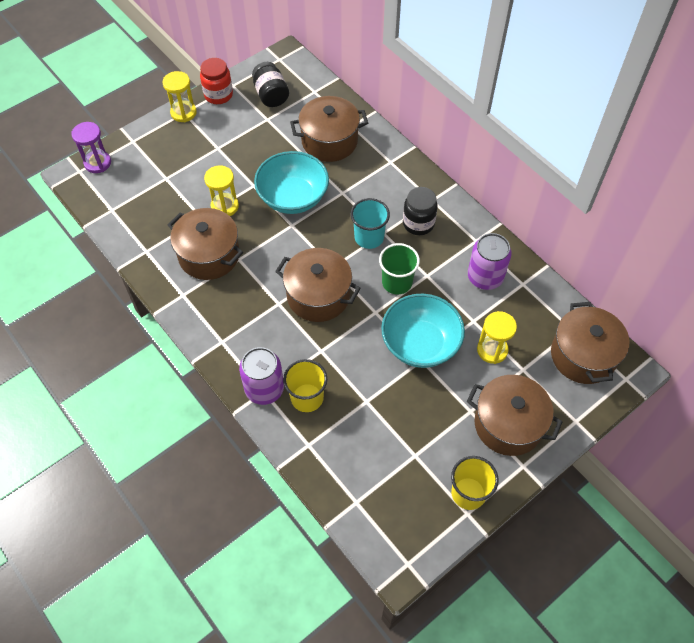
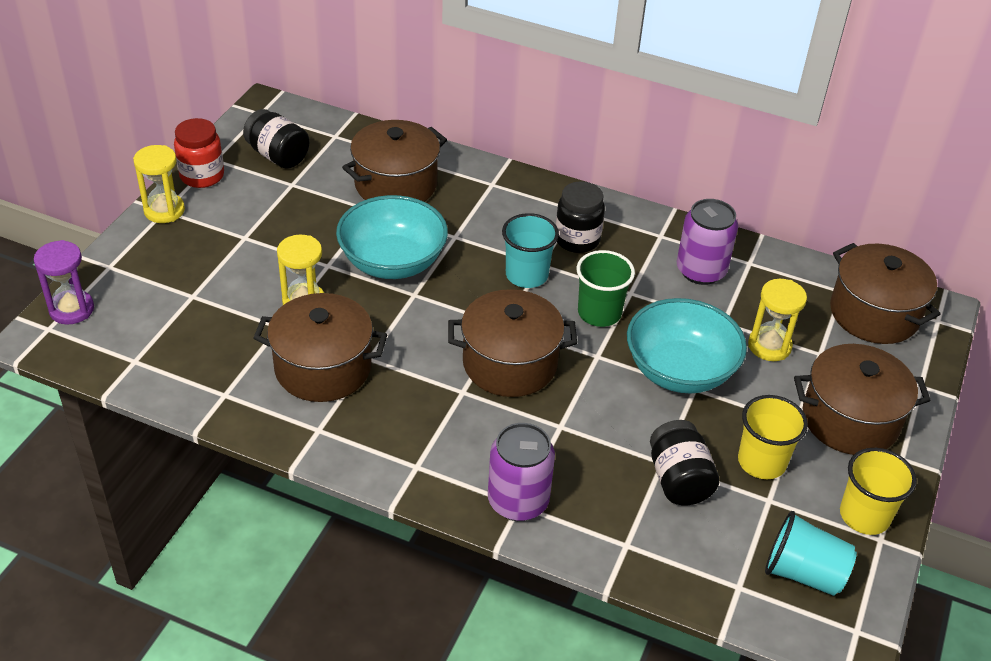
camera: 30 degrees left, 15 degrees down
(307, 398) = (583, 489): yellow cup -> yellow cup (761, 462)
(368, 417) = (679, 480): none -> black jar
(402, 512) = (803, 573): none -> turquoise cup

